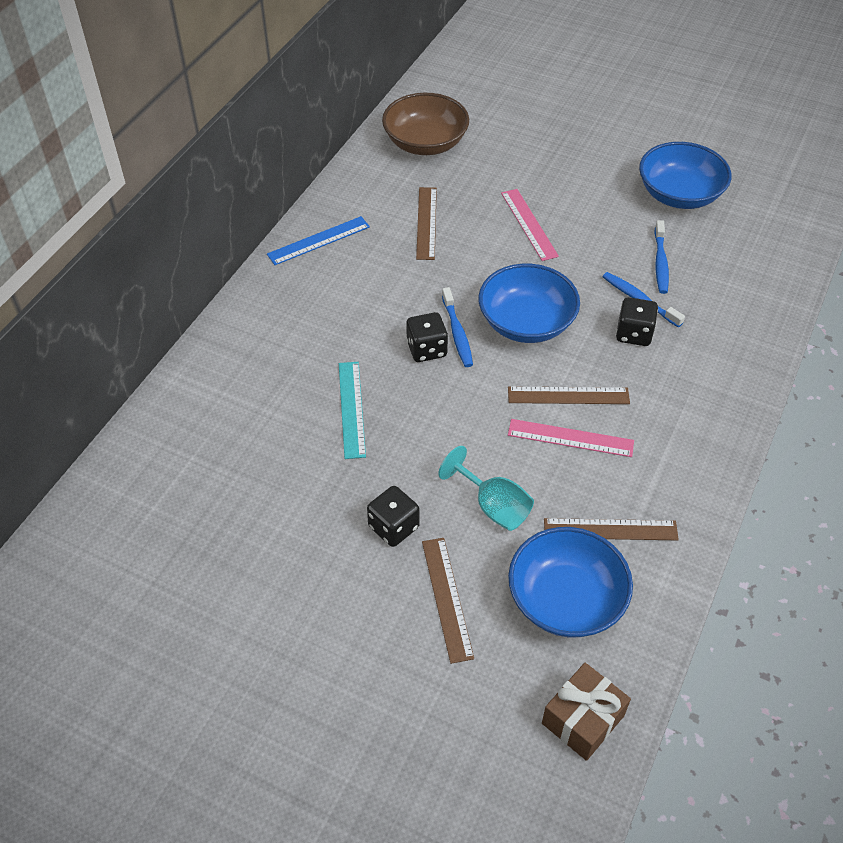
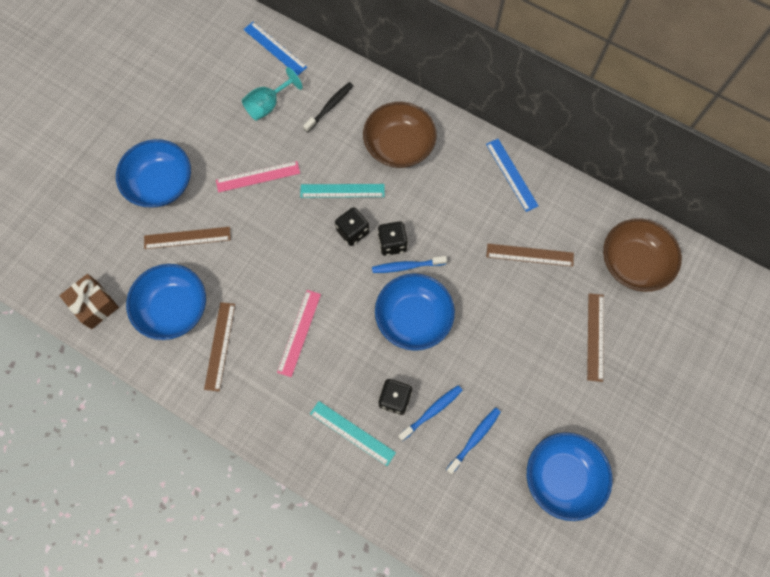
camera: 95 degrees right, 20 degrees up
(95, 519) = (275, 48): none -> blue ruler
(211, 435) = (330, 107): none -> black toothbrush
(278, 351) = (399, 146): none -> brown bowl
(353, 654) = (161, 183): none -> blue bowl
(393, 527) = (243, 211): black dice -> black dice (353, 231)
(493, 506) = (250, 273): turquoise goblet -> turquoise goblet (268, 105)
(529, 224) = (526, 336): pink ruler -> pink ruler (258, 177)
(568, 396) = (338, 337): brown ruler -> brown ruler (595, 336)
(660, 262) = (474, 439): blue toothbrush -> blue toothbrush turned 120 degrees clockwise
(687, 371) = (352, 433): none -> turquoise ruler

